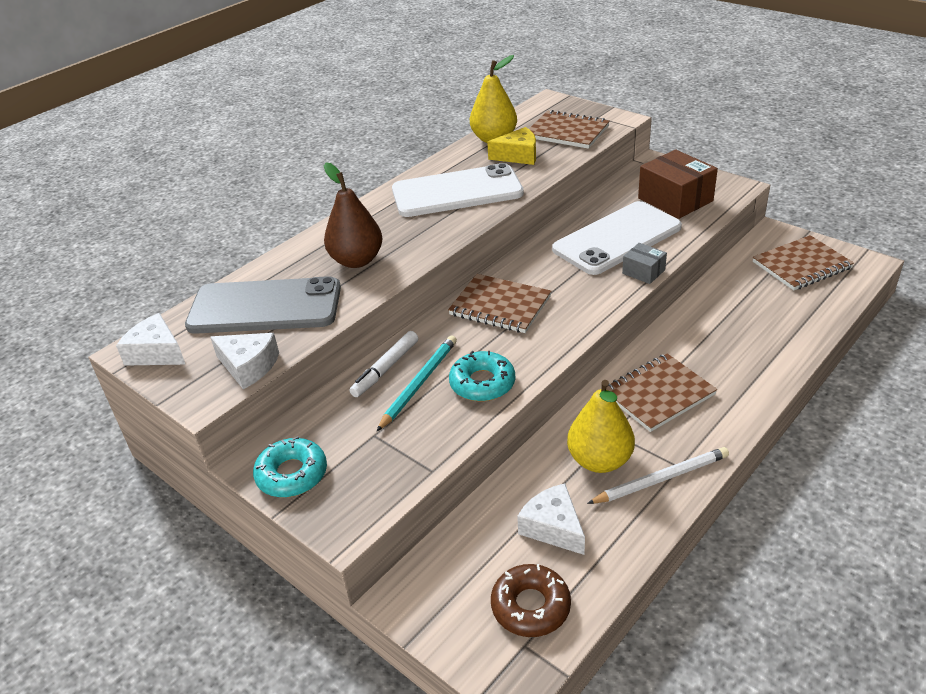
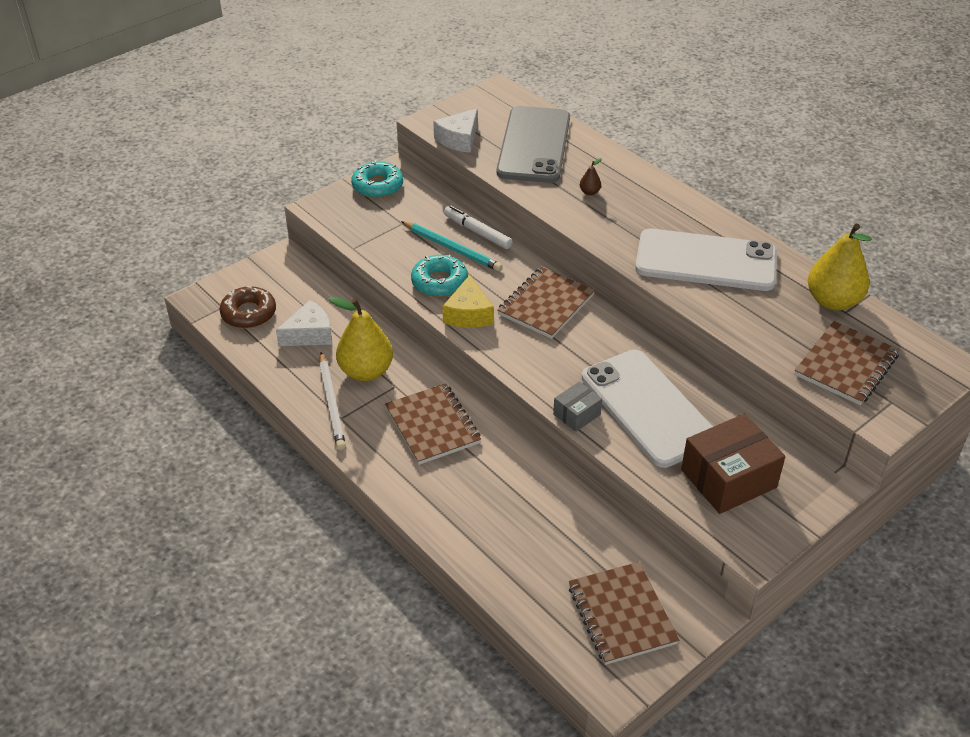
camera: 95 degrees right, 5 degrees up
(156, 353) = (492, 100): white cheese -> none
(357, 260) = (589, 192): brown pear -> brown pear, size x0.41
(457, 192) = (706, 261): white phone -> white phone turned 75 degrees counterclockwise
(518, 156) = (785, 315): yellow cheese -> yellow cheese (468, 314)

